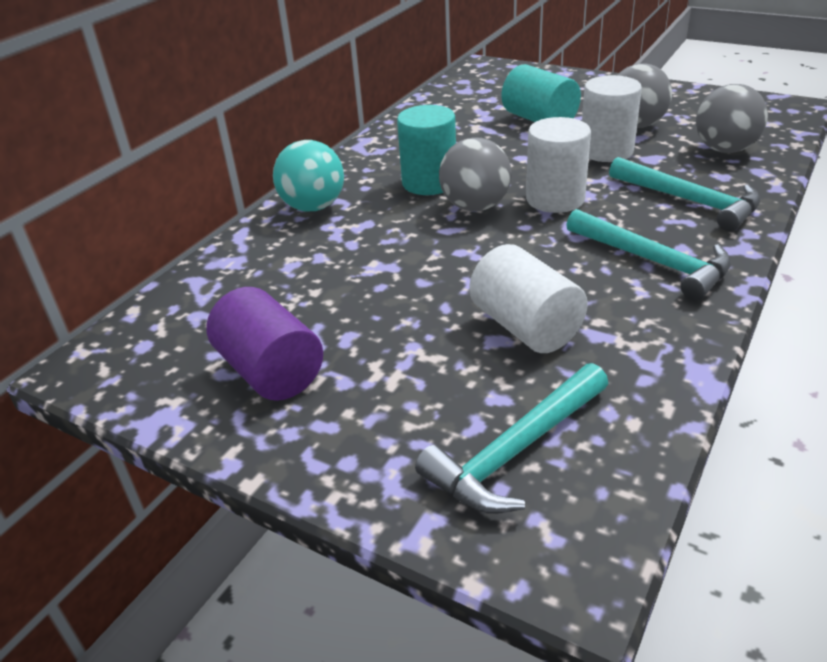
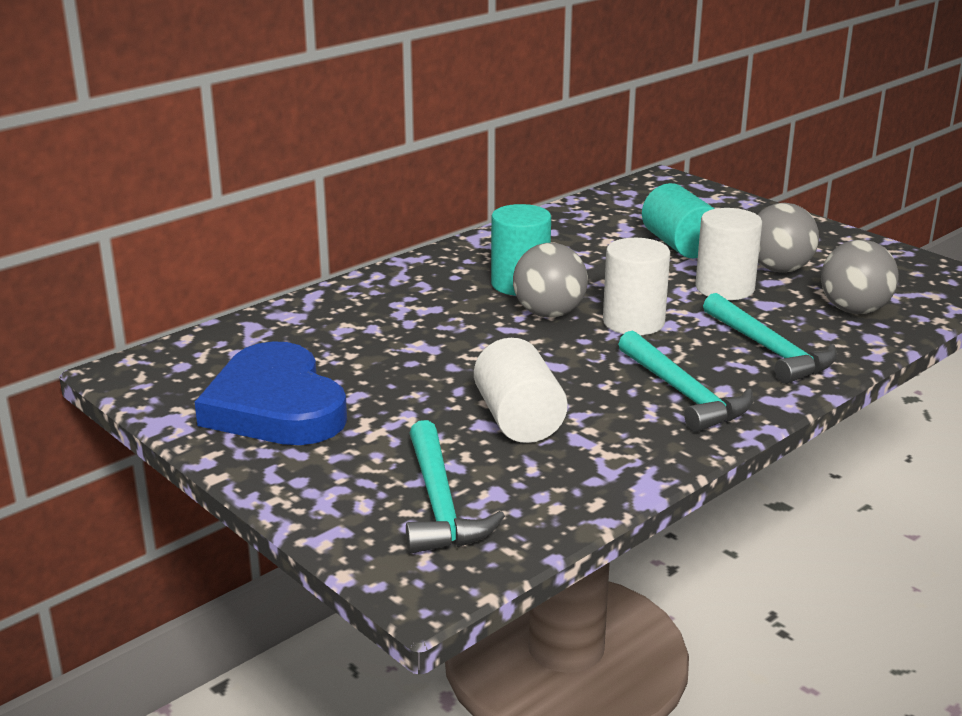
camera: 15 degrees right, 10 degrees down
(270, 371) = (275, 406): purple cylinder -> blue heart
(313, 207) = (394, 284): turquoise ball -> none
(516, 451) = (440, 504): turquoise hammer -> turquoise hammer turned 75 degrees counterclockwise

